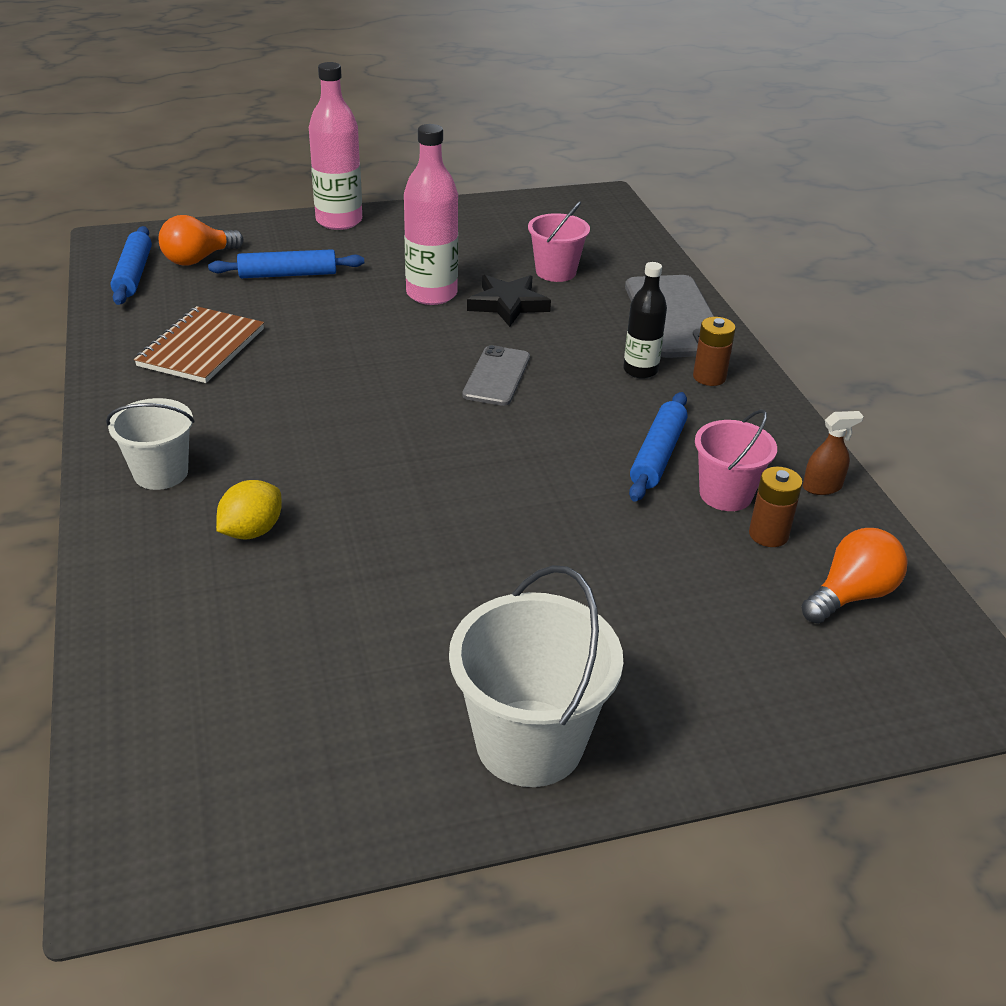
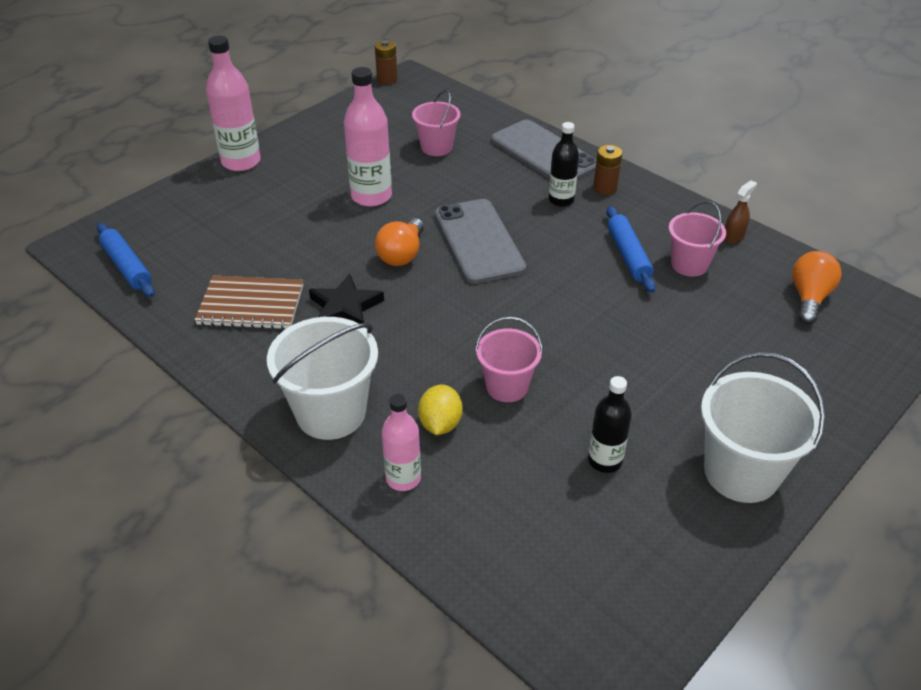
camera: 30 degrees left, 5 degrees up
(157, 564) = (403, 478): none -> pink bottle
(161, 473) = (331, 413): white bucket -> white bucket, size x1.61
(198, 259) = (166, 234): orange light bulb -> orange light bulb (402, 254)
(201, 348) = (251, 305): brown notebook -> brown notebook turned 75 degrees counterclockwise
(288, 274) = (250, 220): blue rolling pin -> none
(362, 527) = (507, 386): none -> pink bucket
(382, 649) = (605, 460): none -> black bottle
(496, 376) = (478, 241): grey phone -> grey phone, size x1.66
(508, 304) = (431, 184): black star -> black star (345, 307)
(768, 534) = (735, 280): brown battery -> brown battery (387, 79)

